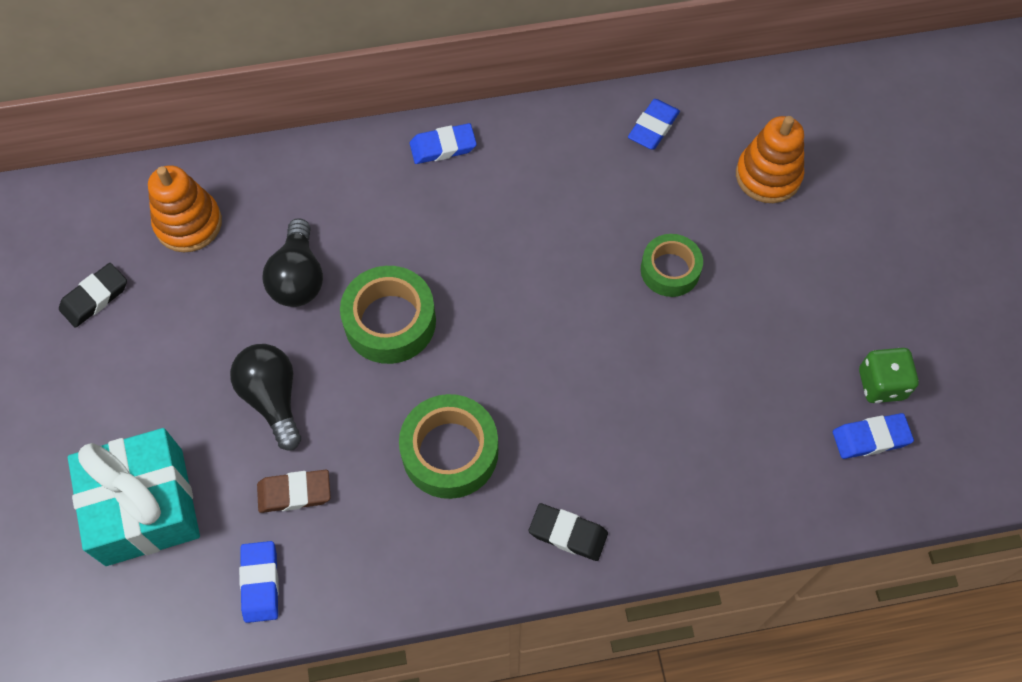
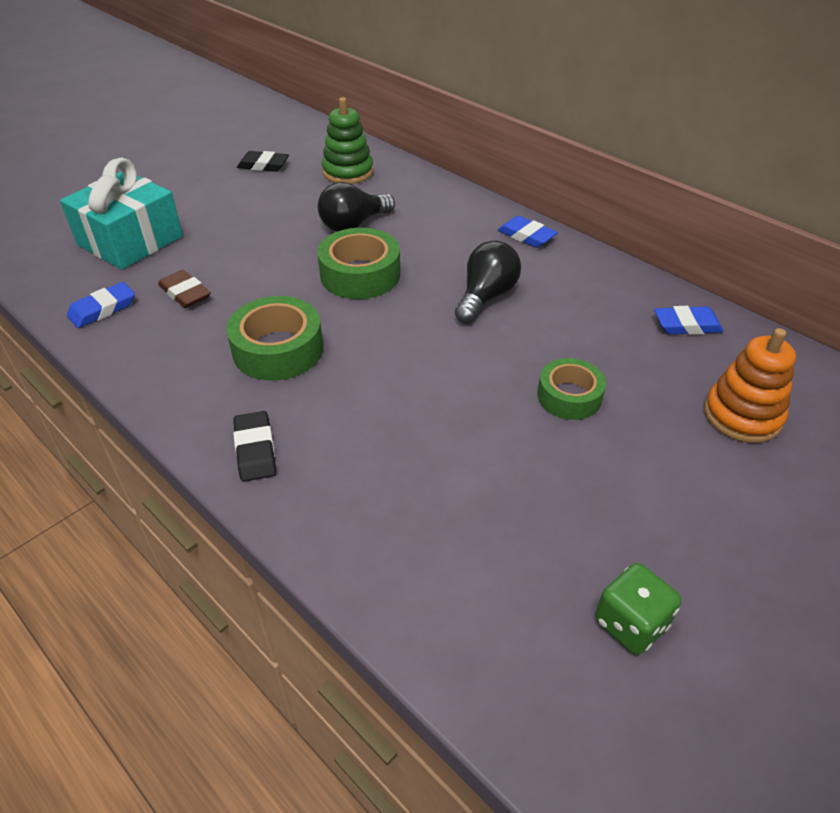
camera: 55 degrees right, 20 degrees down
(188, 223) = (348, 172): orange stacking toy -> green stacking toy
(273, 398) = (251, 253): black light bulb -> black light bulb (486, 297)
(870, 438) = (557, 646): blue eraser -> none

